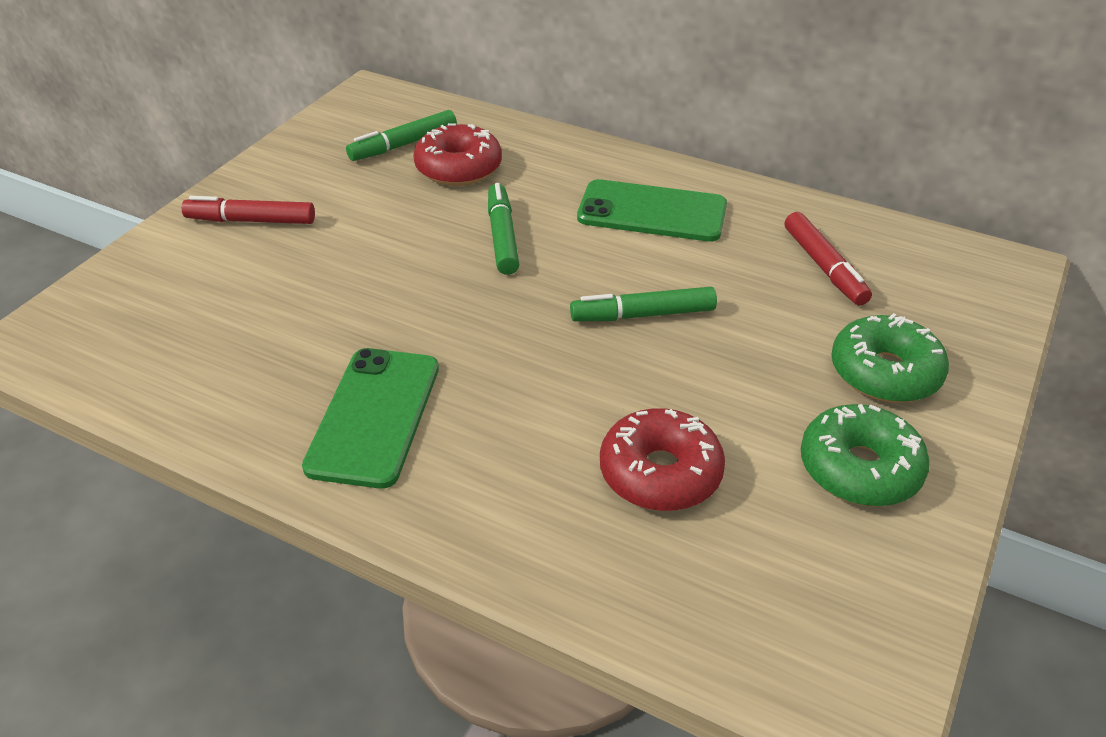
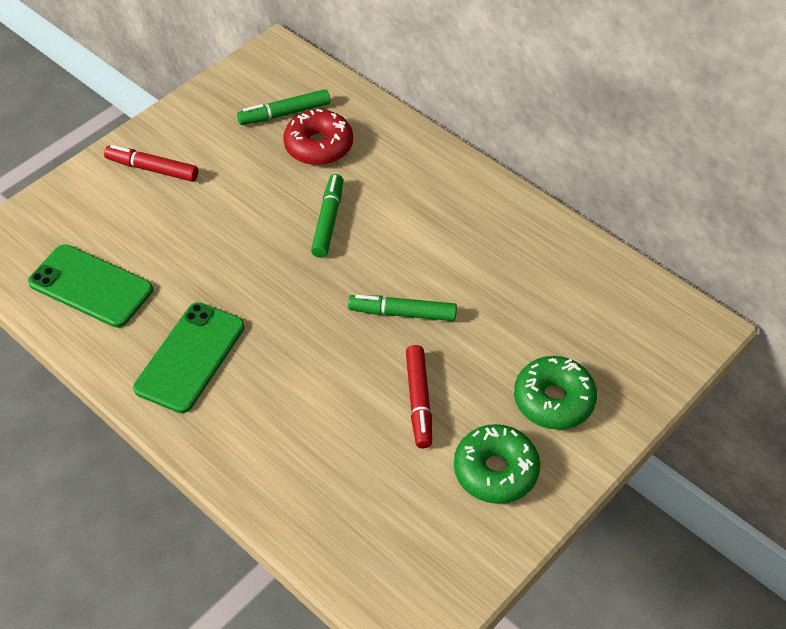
camera: 15 degrees right, 10 degrees up
(652, 212) = (449, 219): green phone -> green phone (91, 286)
(660, 473) = (360, 443): red donut -> none
(824, 267) = (557, 298): red marker -> red marker (419, 400)

